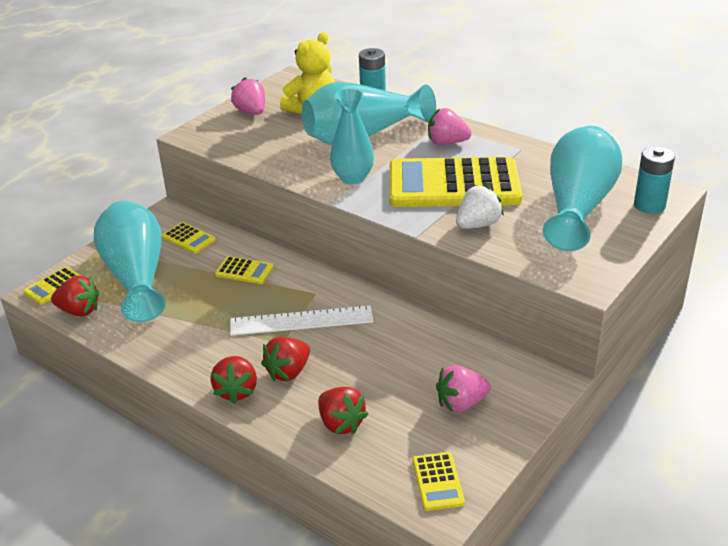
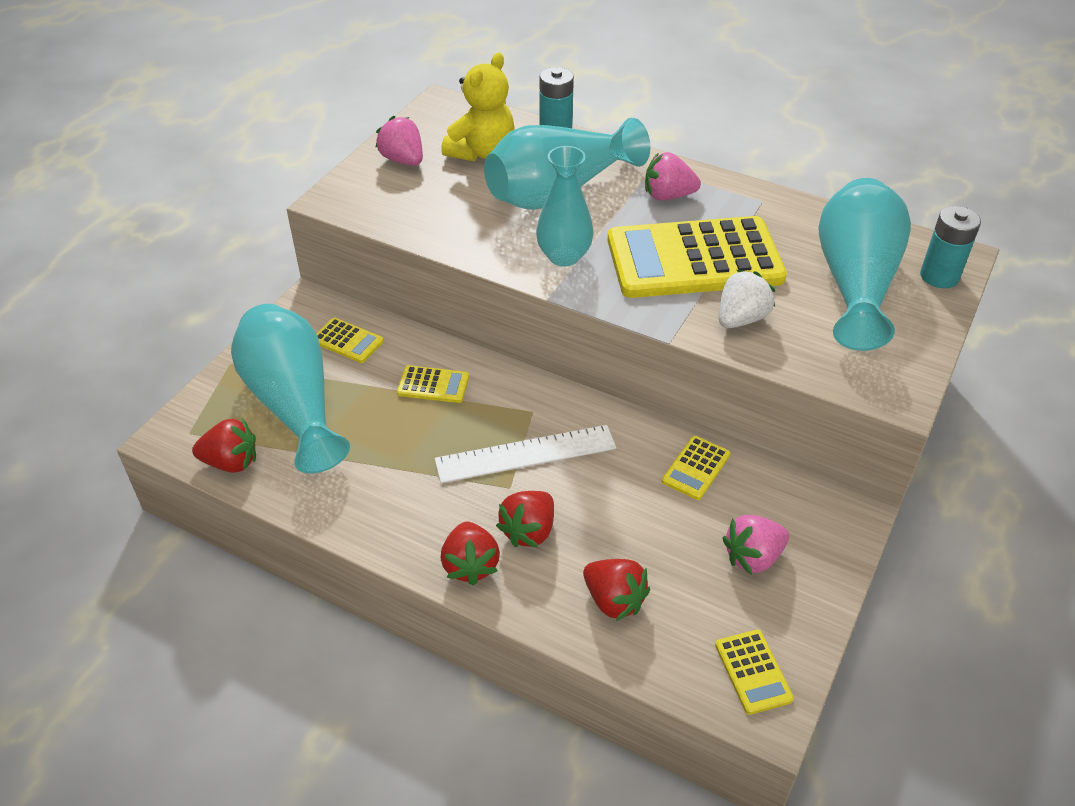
camera: 10 degrees left, 10 degrees up
(54, 286) = (187, 427): yellow calculator -> yellow calculator (696, 468)

